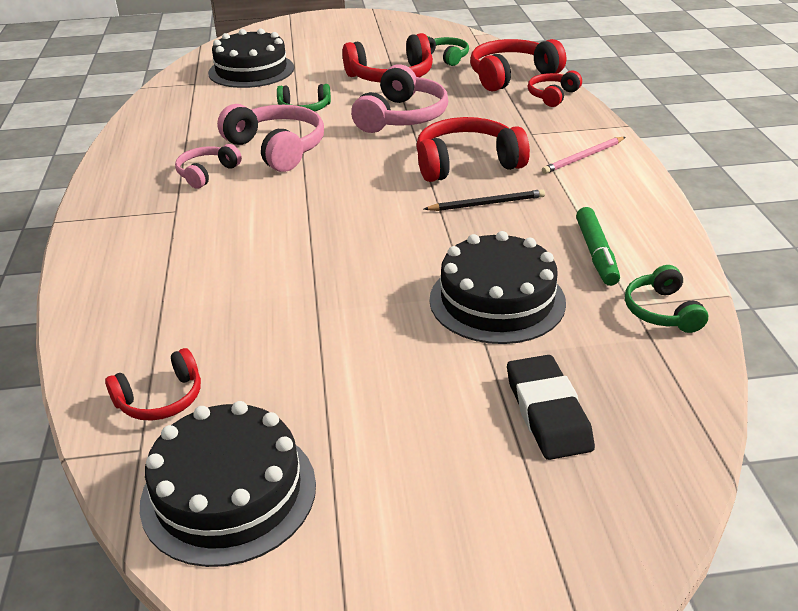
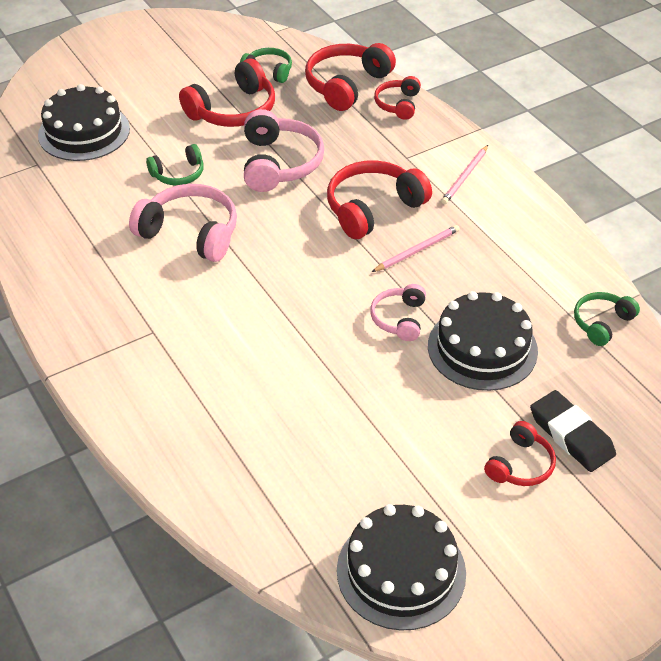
camera: 25 degrees left, 10 degrees up
(161, 399) = (293, 517): red headphones -> red headphones (520, 465)
(207, 173) = (147, 280): pink headphones -> pink headphones (399, 319)
(487, 204) = (417, 250): black pencil -> pink pencil
(596, 253) = (529, 280): green marker -> none
(661, 311) = (601, 323): green headphones -> green headphones turned 75 degrees clockwise

